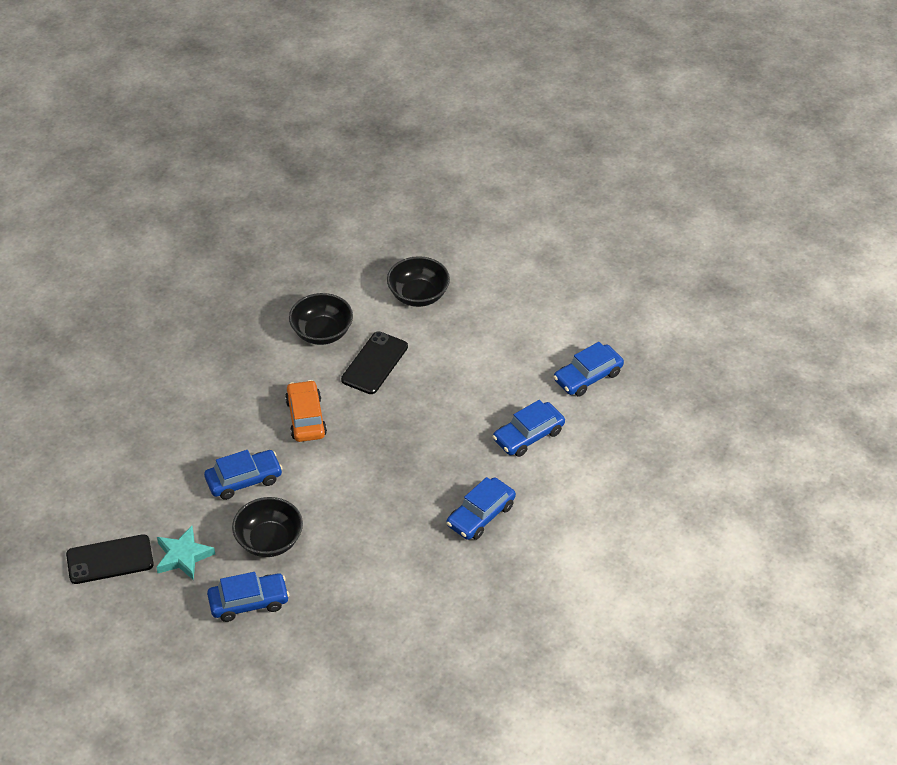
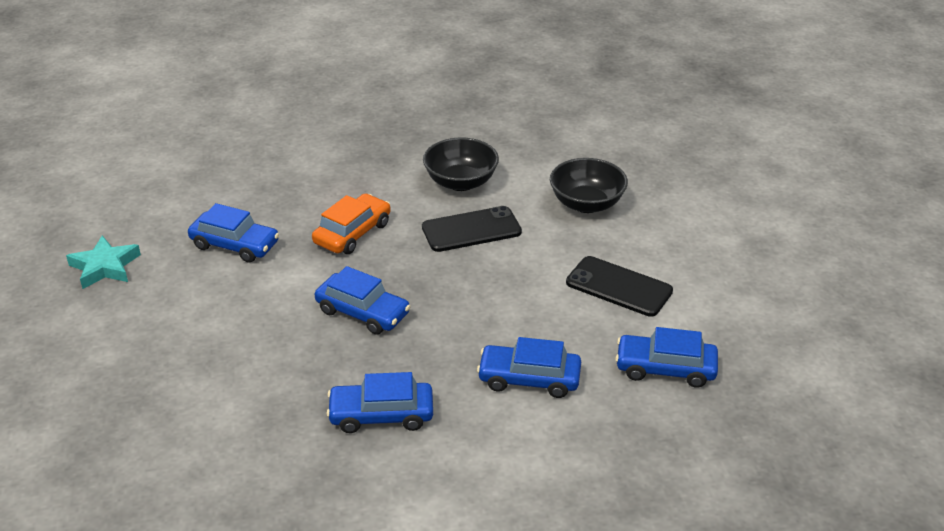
camera: 45 degrees right, 10 degrees down
(110, 559) = (56, 232): black phone -> black phone (619, 287)
(248, 602) = (90, 336): blue car -> blue car (362, 312)
(269, 541) = (180, 302): black bowl -> none

